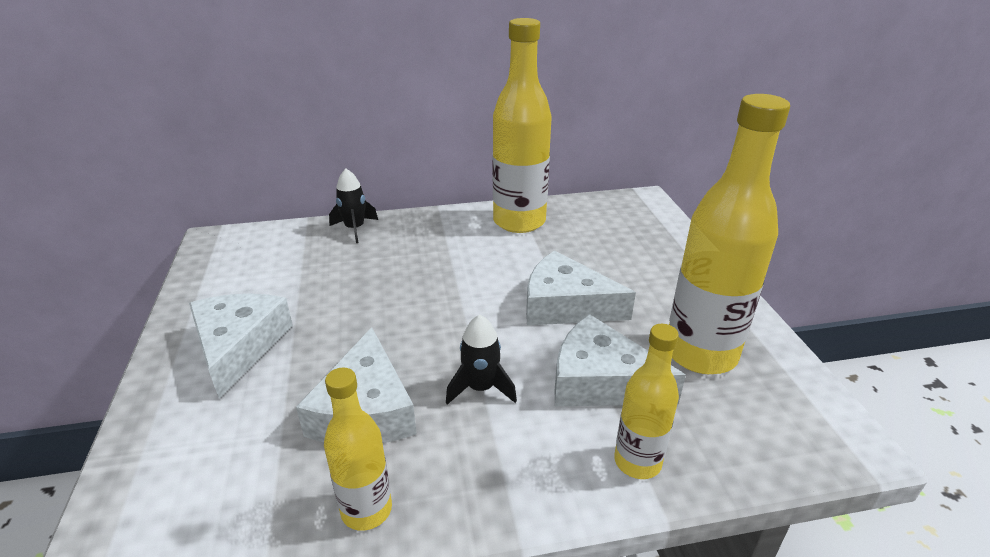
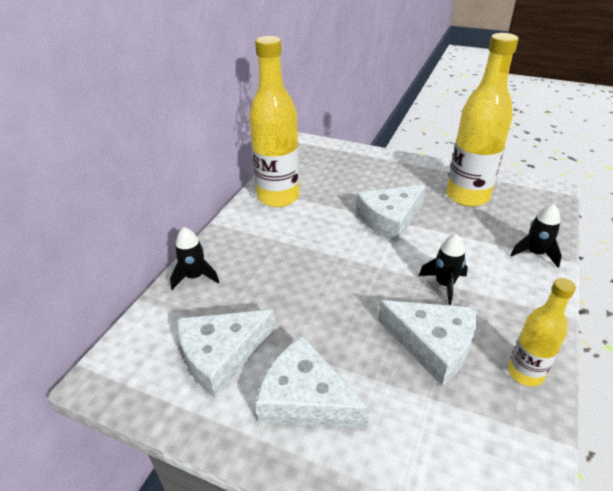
camera: 55 degrees left, 5 degrees up
(601, 381) = (467, 237): white cheese -> white cheese (221, 355)
(637, 462) = (535, 253): yellow bottle -> black rocket

